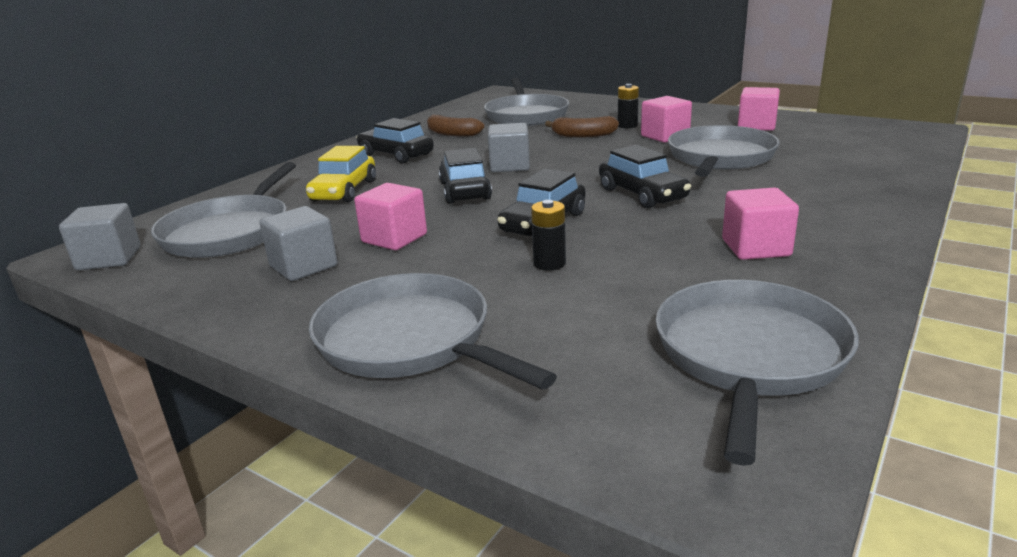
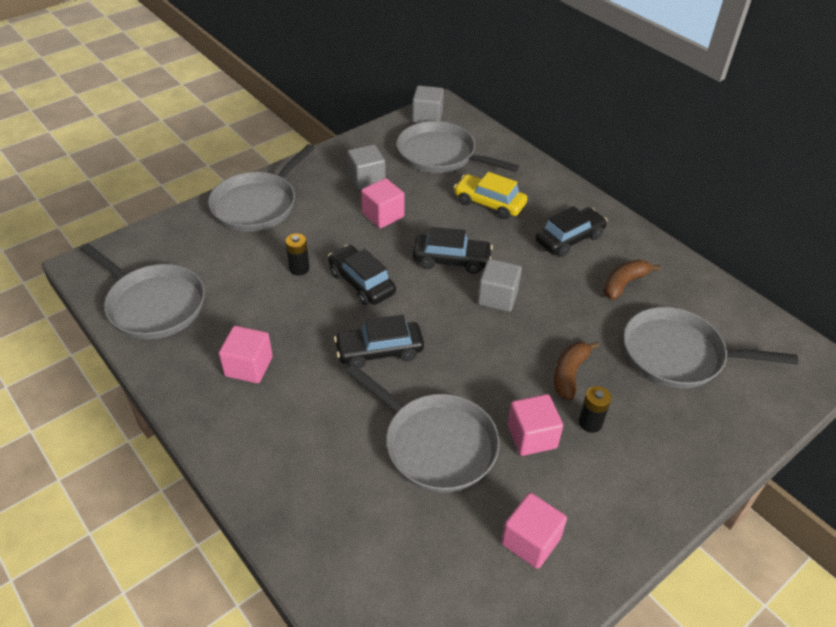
camera: 105 degrees right, 20 degrees up
(409, 340) = (257, 205): grey pan -> grey pan turned 150 degrees clockwise

